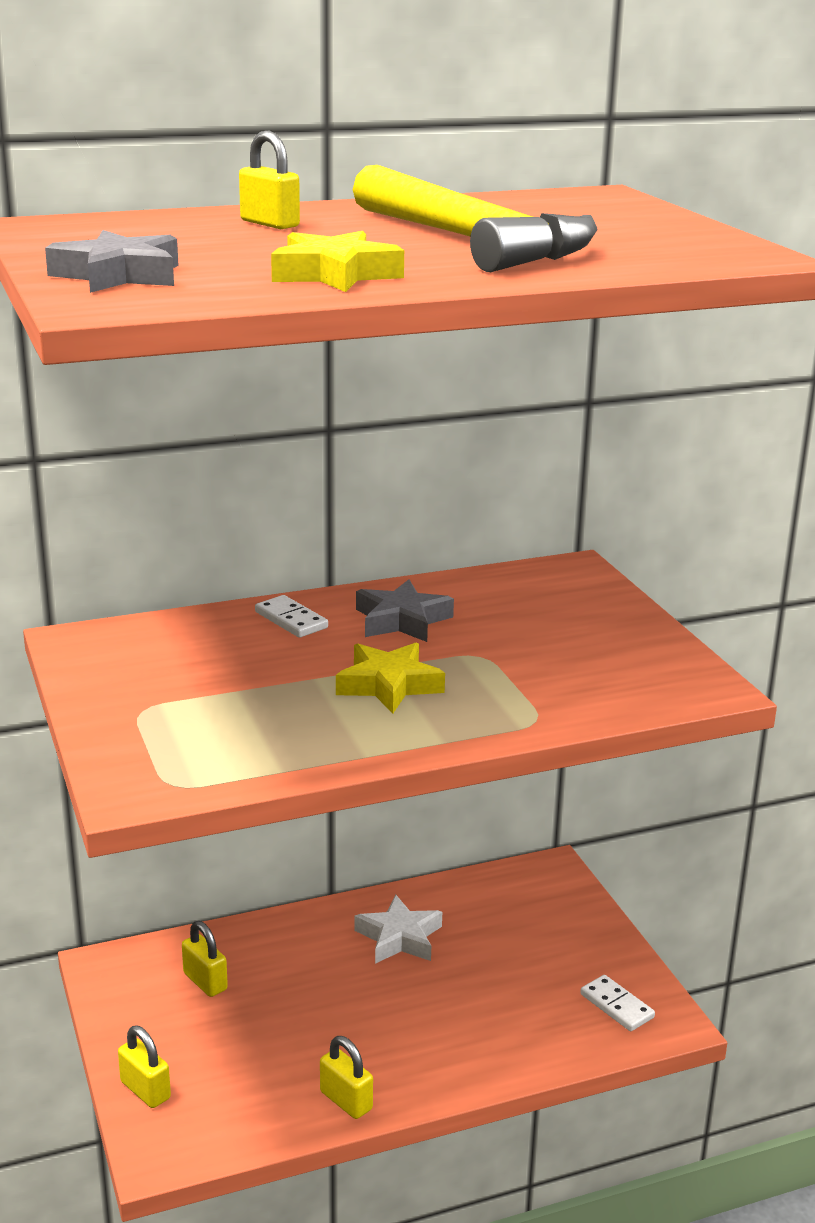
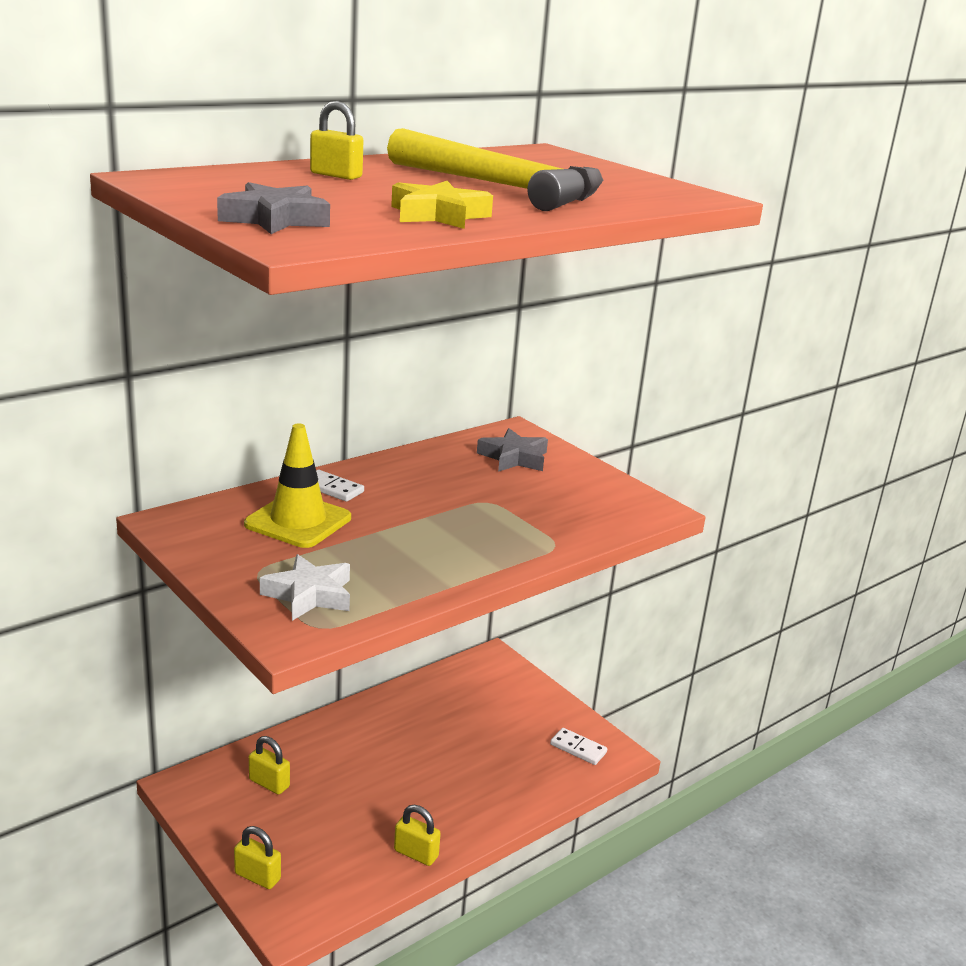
camera: 20 degrees left, 0 degrees up
(226, 655) = (298, 521): none -> yellow traffic cone
(389, 685) = (436, 531): yellow star -> none
(399, 937) = (404, 725): white star -> white star (309, 595)
(402, 620) = (415, 481): grey star -> grey star (514, 458)

